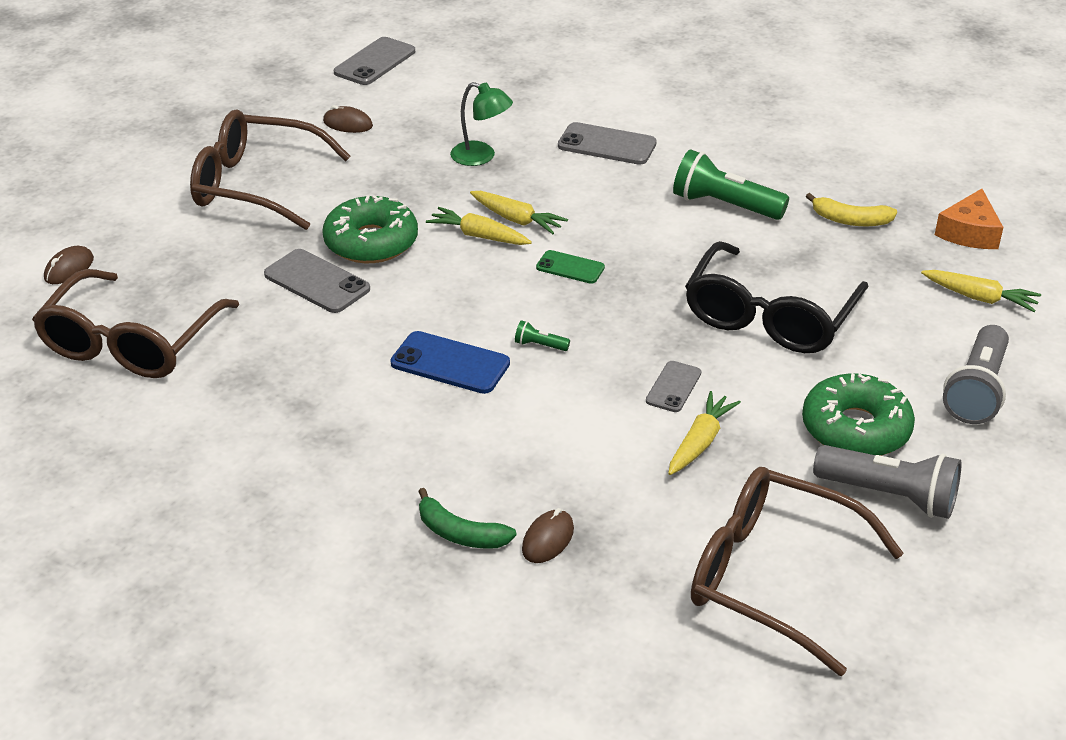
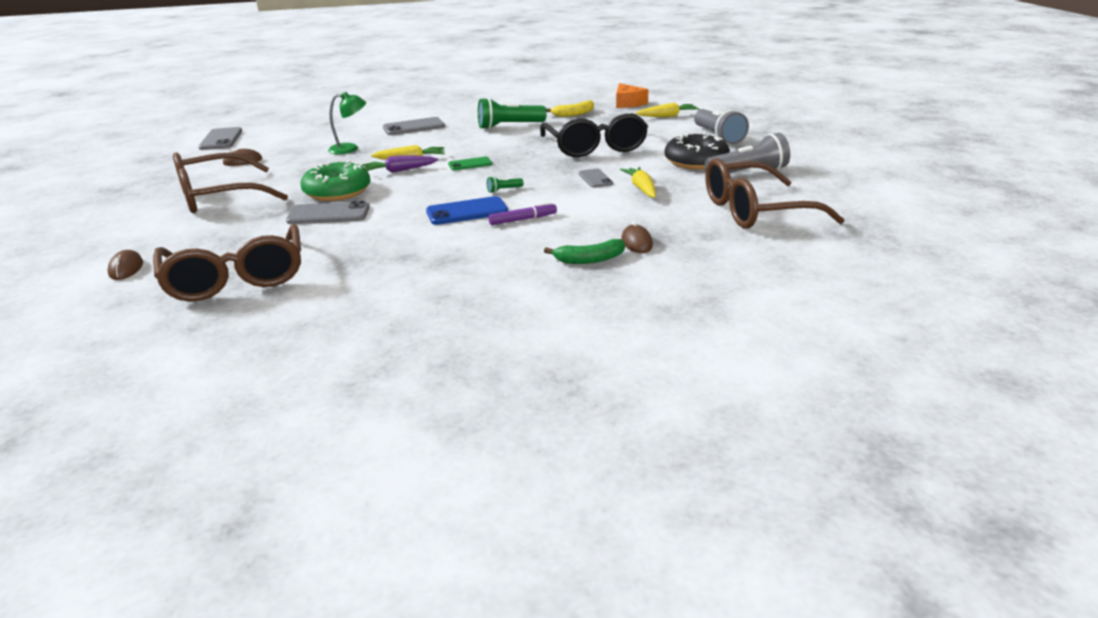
camera: 40 degrees left, 10 degrees down
(479, 236) = (399, 170): yellow carrot -> purple carrot
(487, 416) = (523, 219): none -> purple marker
(855, 429) = (696, 161): green donut -> black donut

